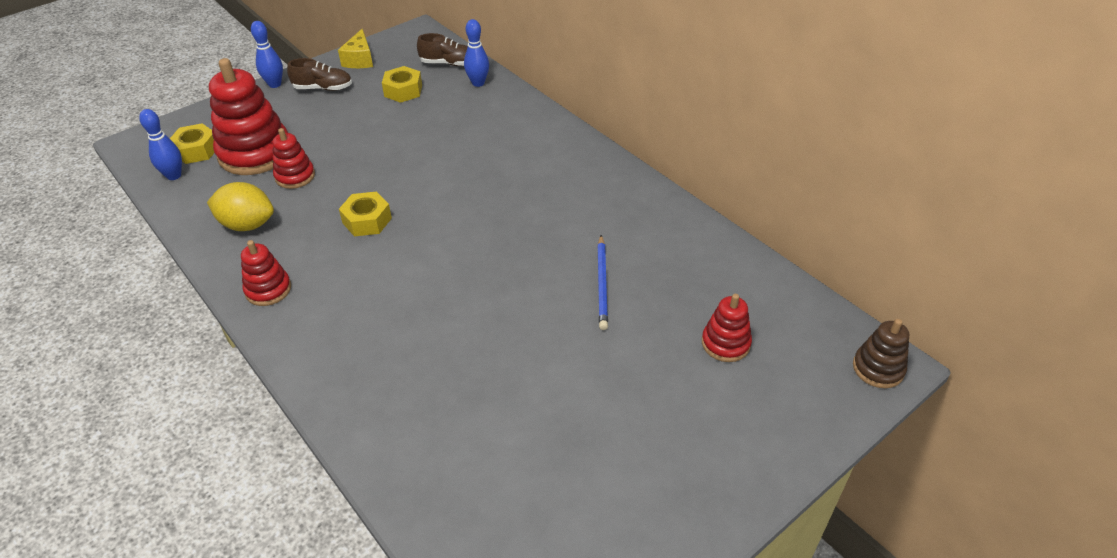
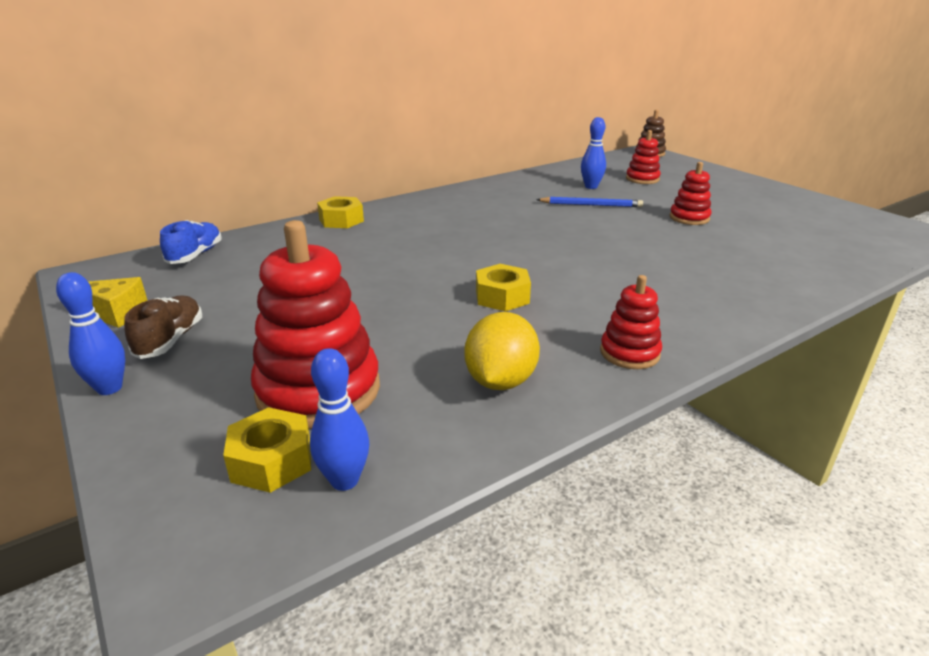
camera: 85 degrees left, 15 degrees down
(295, 176) = (396, 349): red stacking toy -> red stacking toy (689, 218)
(403, 91) = (235, 281): yellow nut -> yellow nut (341, 220)
(448, 63) = (195, 255): brown shoe -> blue shoe
(478, 83) = (257, 240): blue bowling pin -> blue bowling pin (591, 187)

